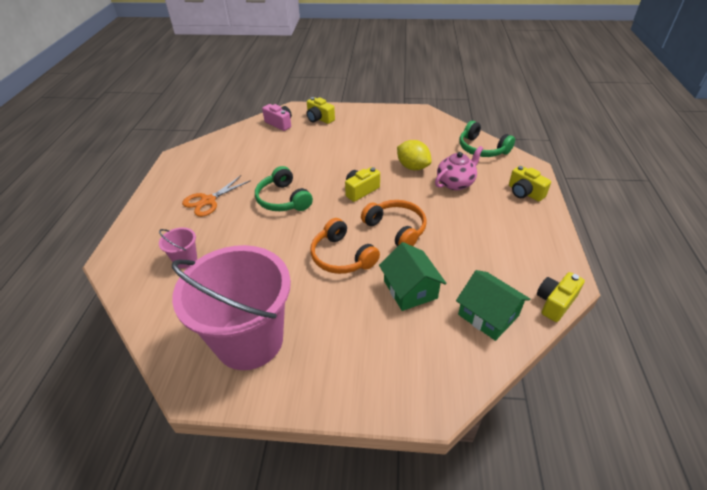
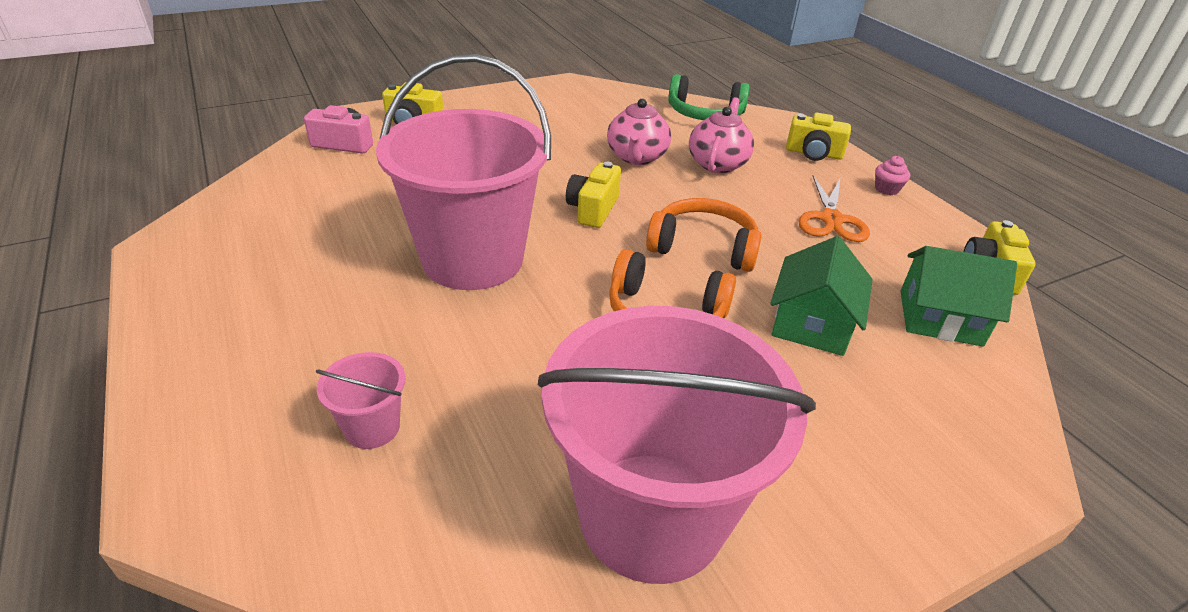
camera: 35 degrees left, 5 degrees down
(208, 201) = (318, 305): orange scissors -> orange scissors (831, 219)
(283, 199) = (473, 259): green headphones -> pink bucket
(410, 289) = (812, 323): green house -> green house turned 75 degrees clockwise
(412, 167) = (636, 157): yellow lemon -> pink teapot
(548, 229) = (886, 189): none -> pink cupcake

